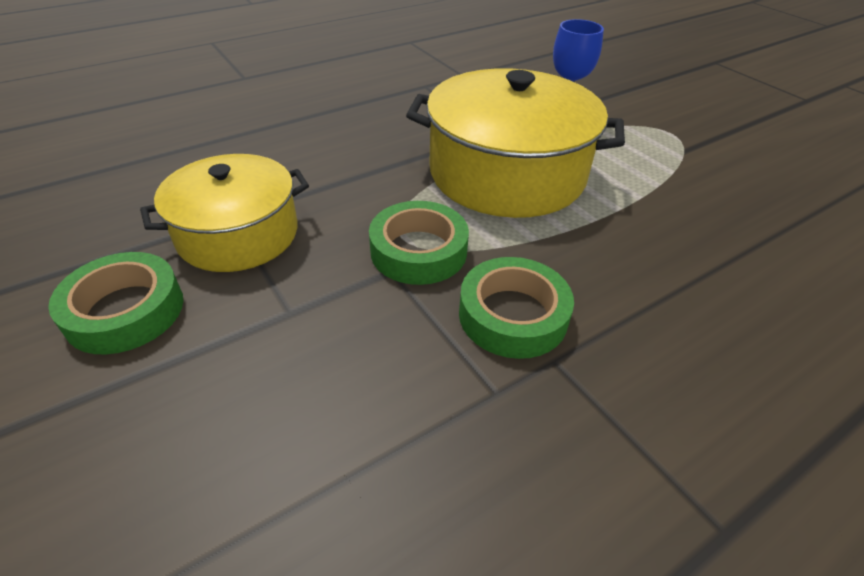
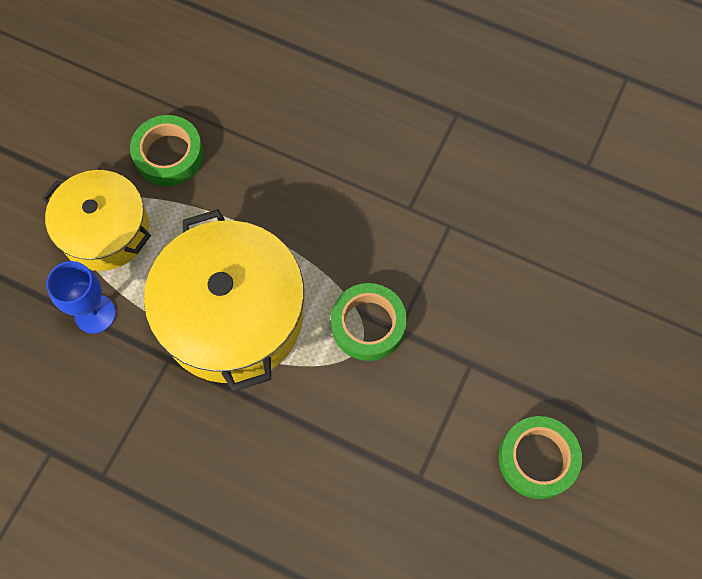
camera: 120 degrees left, 25 degrees up
(238, 234) = (432, 455): yellow pot -> yellow pot (105, 230)
(513, 315) = (389, 242): green tape -> green tape (169, 155)

